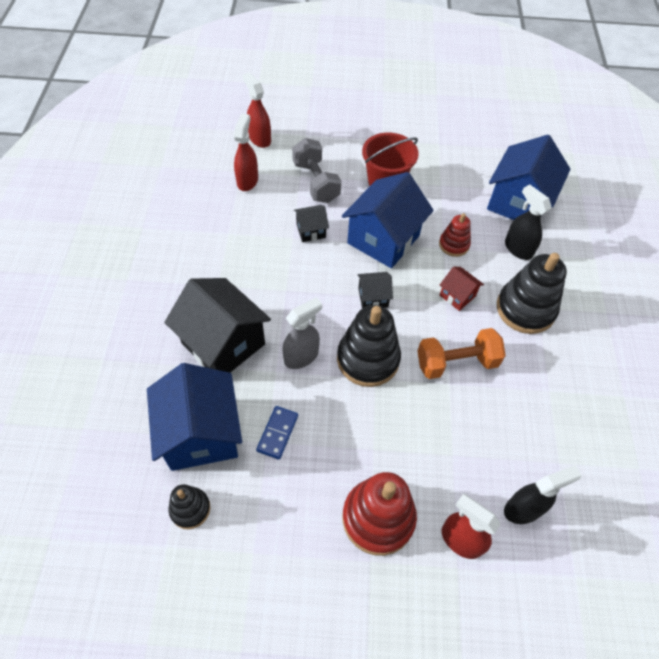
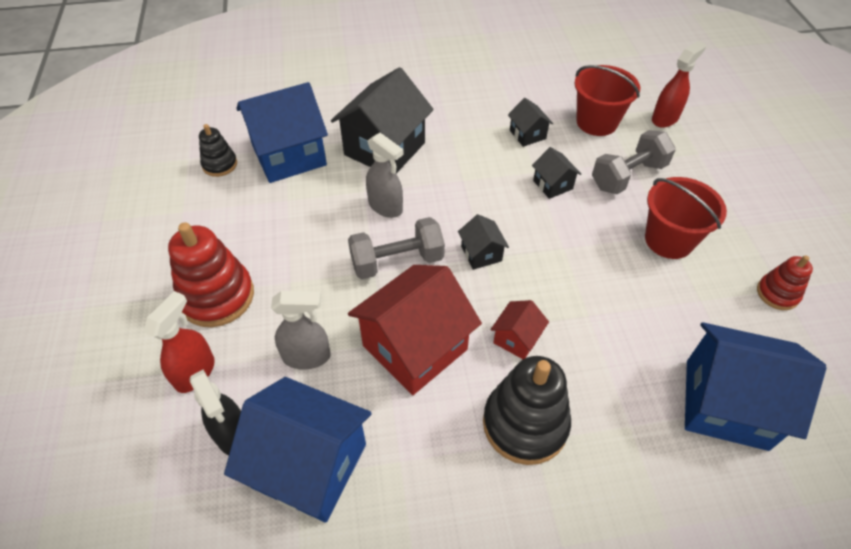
camera: 80 degrees right, 5 degrees down
(245, 230) = (527, 134): none -> black house
(247, 181) = (596, 122): red spray bottle -> red bucket
(277, 433) = (297, 205): blue domino -> none
(368, 359) = (397, 261): black stacking toy -> grey dumbbell
(383, 239) = (572, 251): blue house -> blue house (309, 465)
(454, 245) = (600, 326): red stacking toy -> red stacking toy (777, 293)
(455, 443) = (307, 356): none -> grey spray bottle
(456, 363) = (415, 347): orange dumbbell -> red house
(518, 248) = (631, 408): black spray bottle -> none

